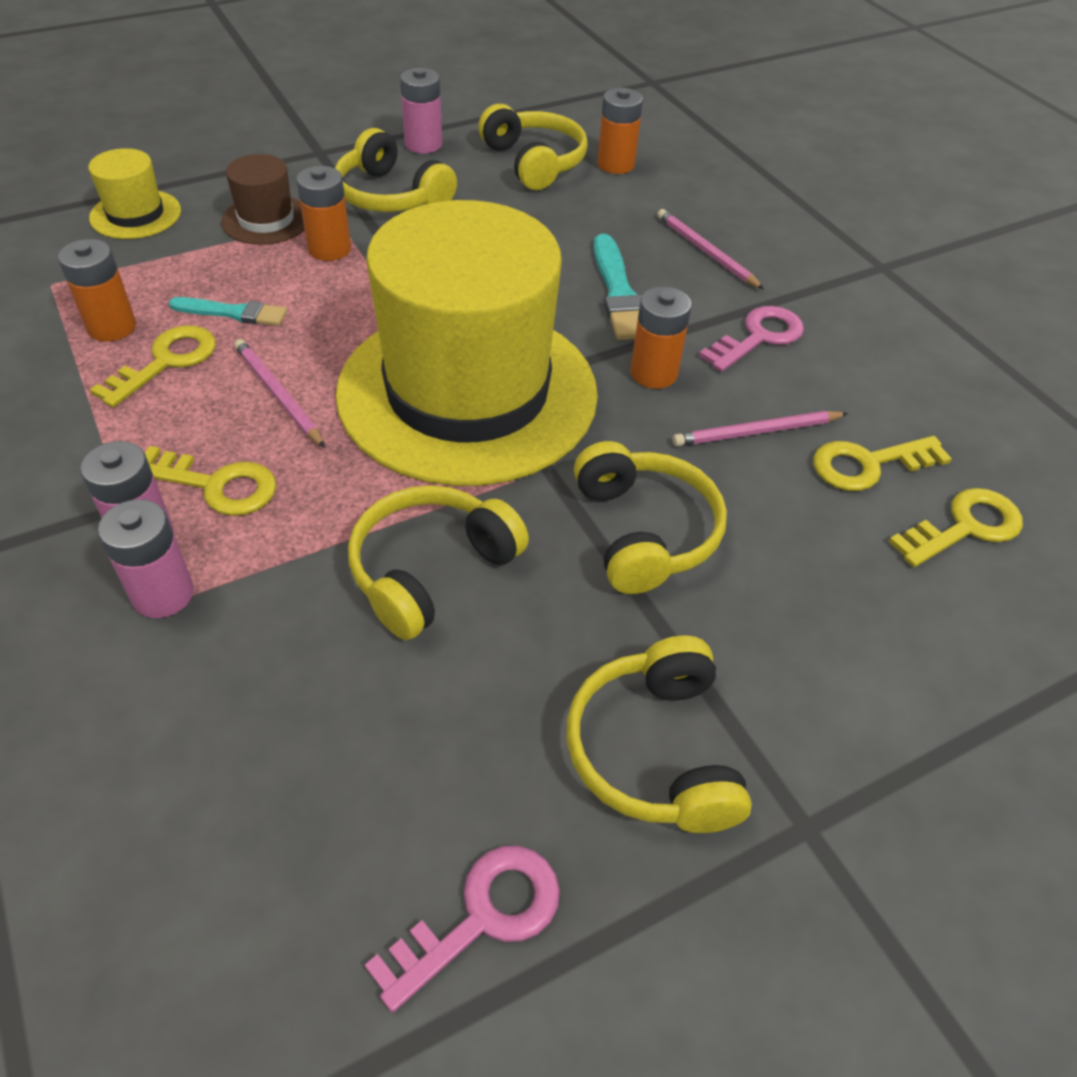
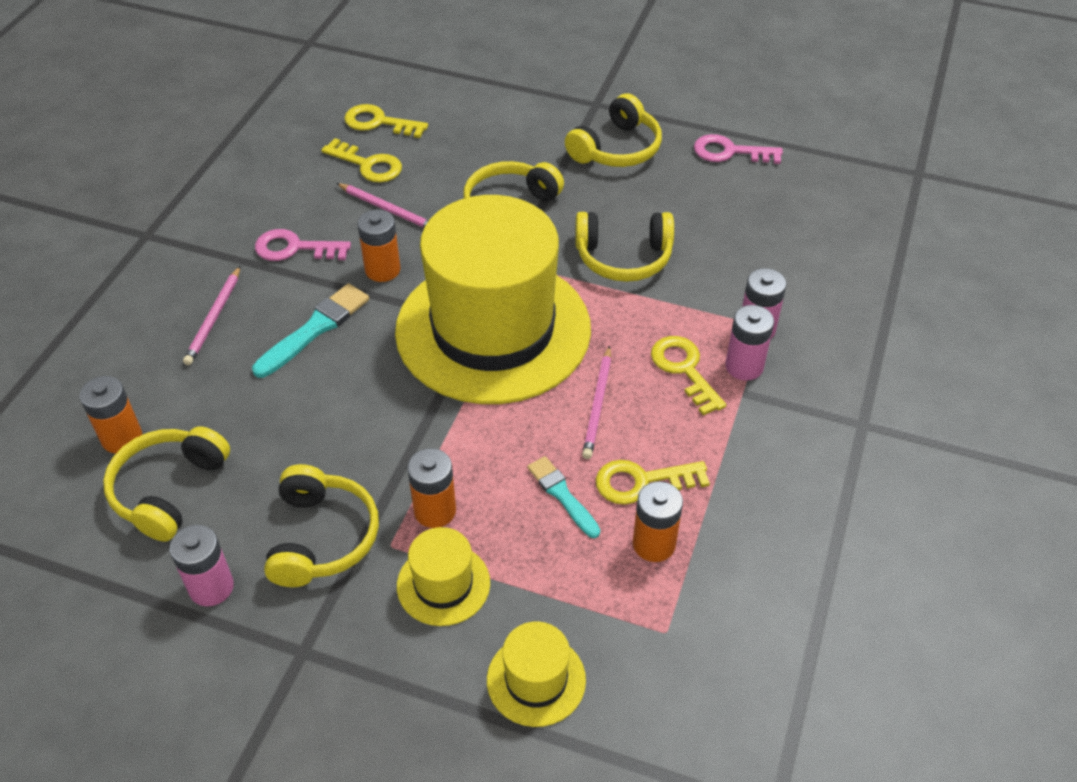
camera: 130 degrees left, 0 degrees up
(266, 220) = (443, 584): brown hat -> yellow hat

